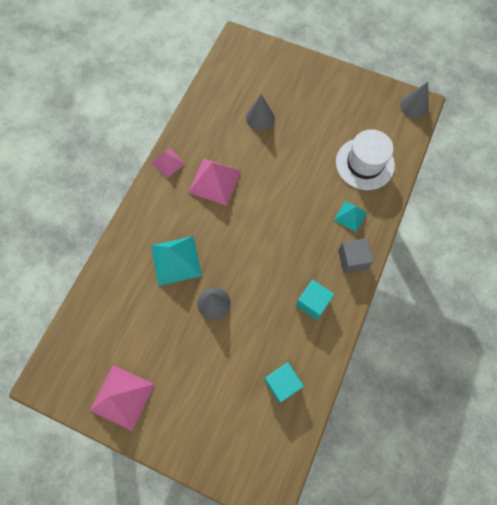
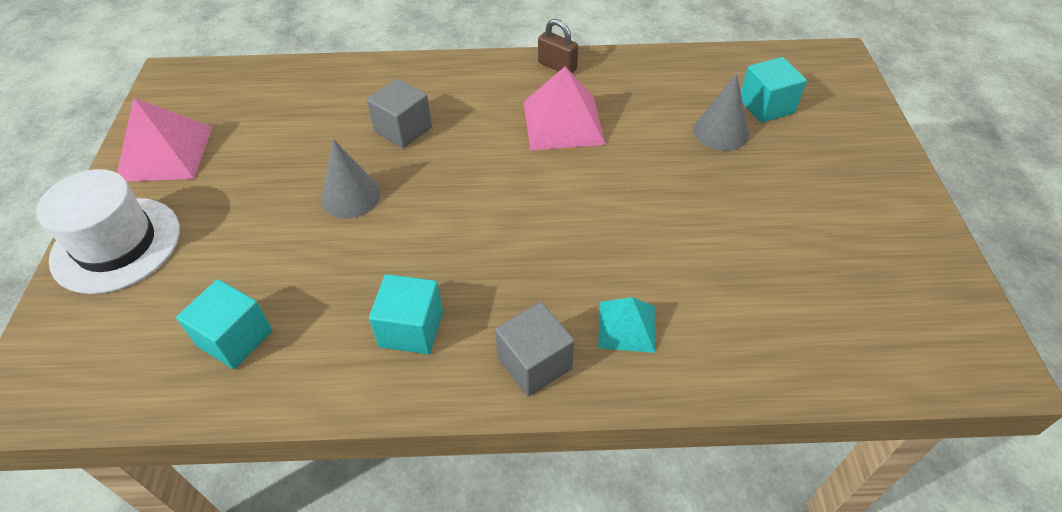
camera: 65 degrees right, 20 degrees down
(168, 163) = (557, 66): pink pyramid -> brown padlock
(176, 260) = (403, 129): turquoise pyramid -> grey cube
(254, 89) = (766, 106): none -> turquoise cube
(364, 164) = (759, 310): white hat -> white hat (116, 244)
(414, 106) = (977, 352): grey cone -> none

